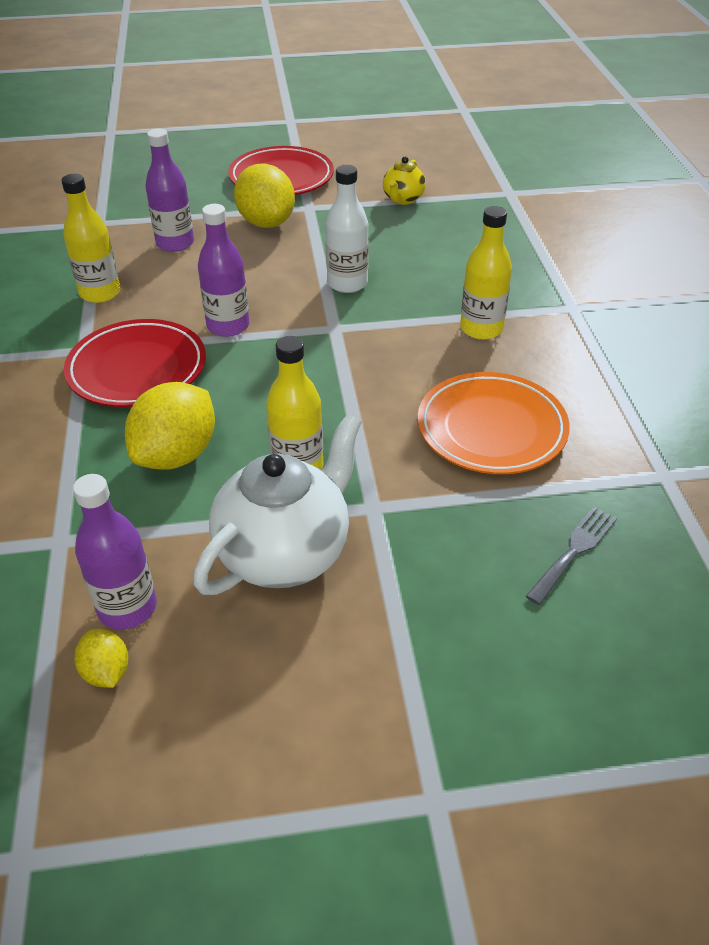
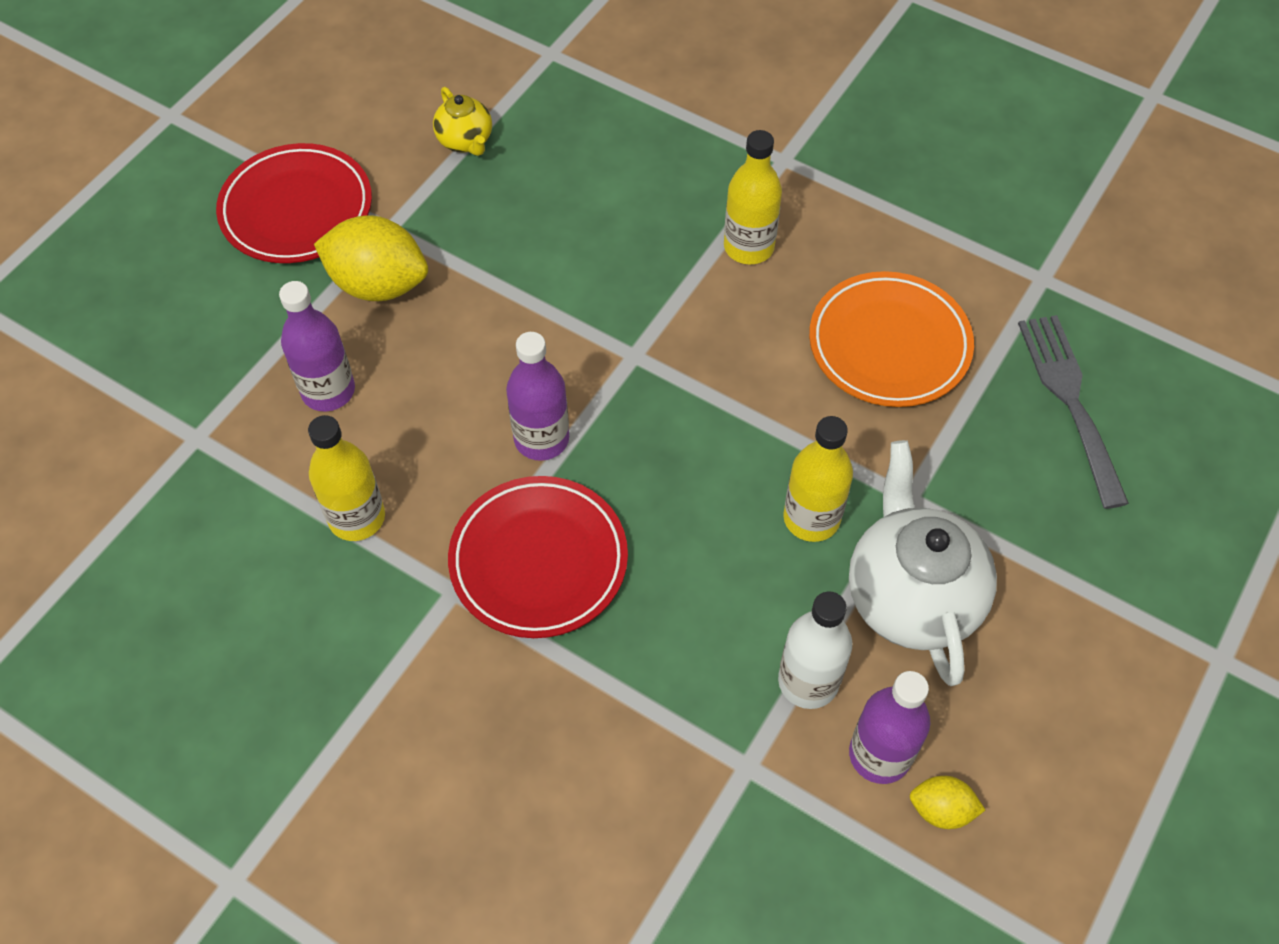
camera: 50 degrees left, 15 degrees up
(176, 455) = (709, 603): yellow lemon -> none
(347, 283) = (570, 294): white bottle -> white bottle (808, 681)
(574, 551) = (1069, 400): grey fork -> grey fork, size x1.59

